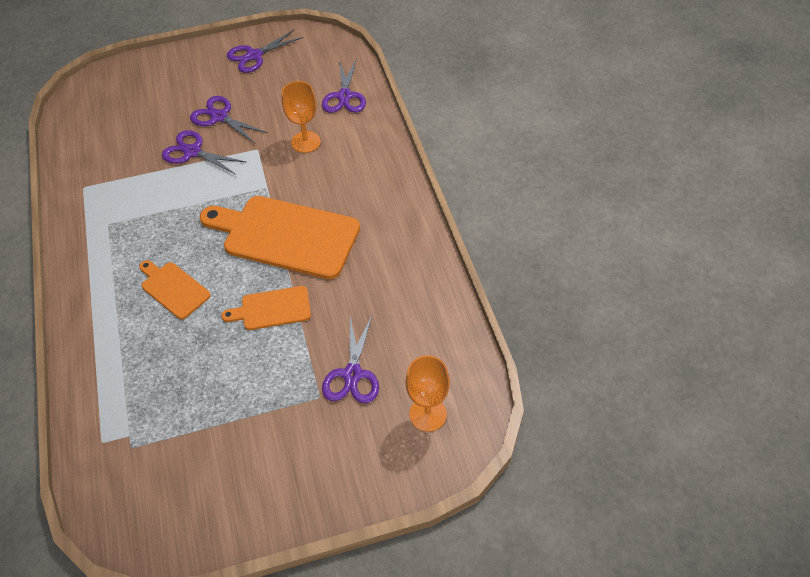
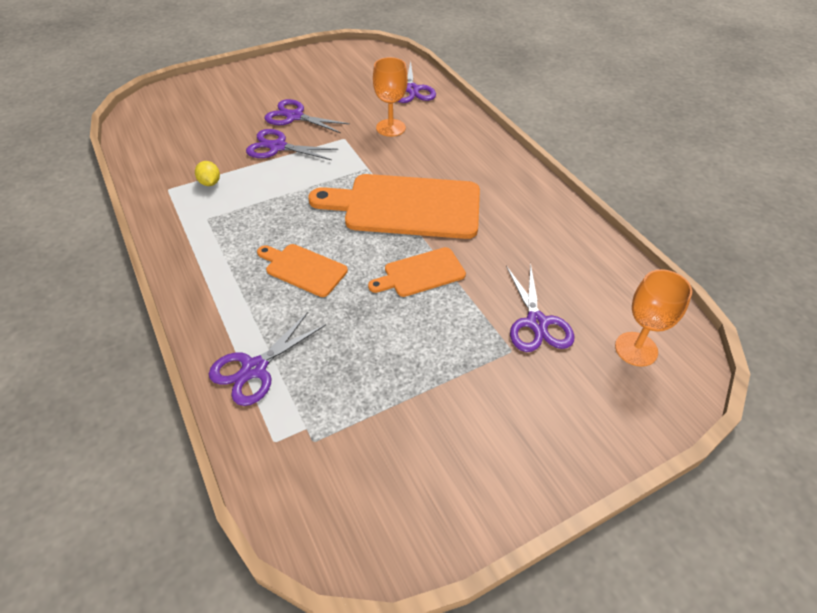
camera: 15 degrees left, 5 degrees down
(121, 185) = (210, 183): none -> yellow lemon
(254, 55) = (310, 67): purple scissors -> purple scissors (254, 369)

